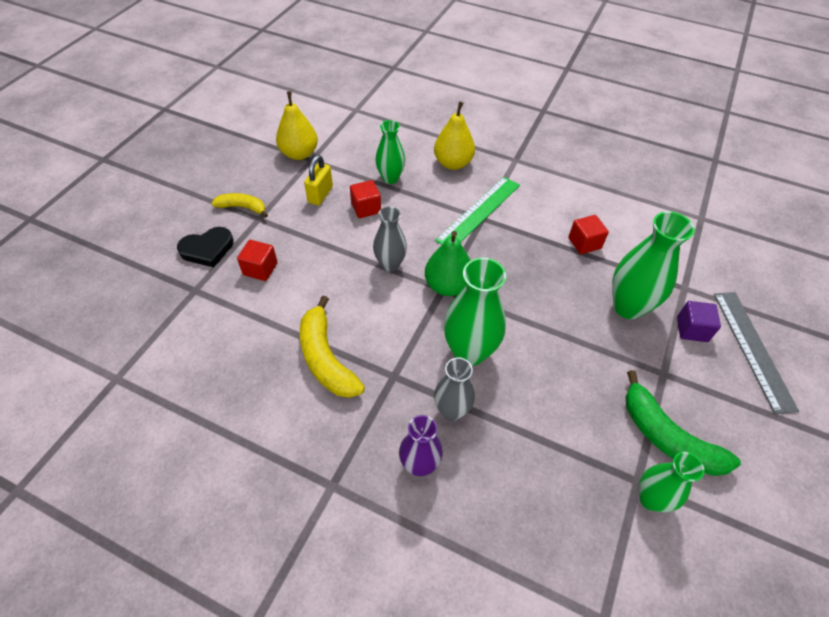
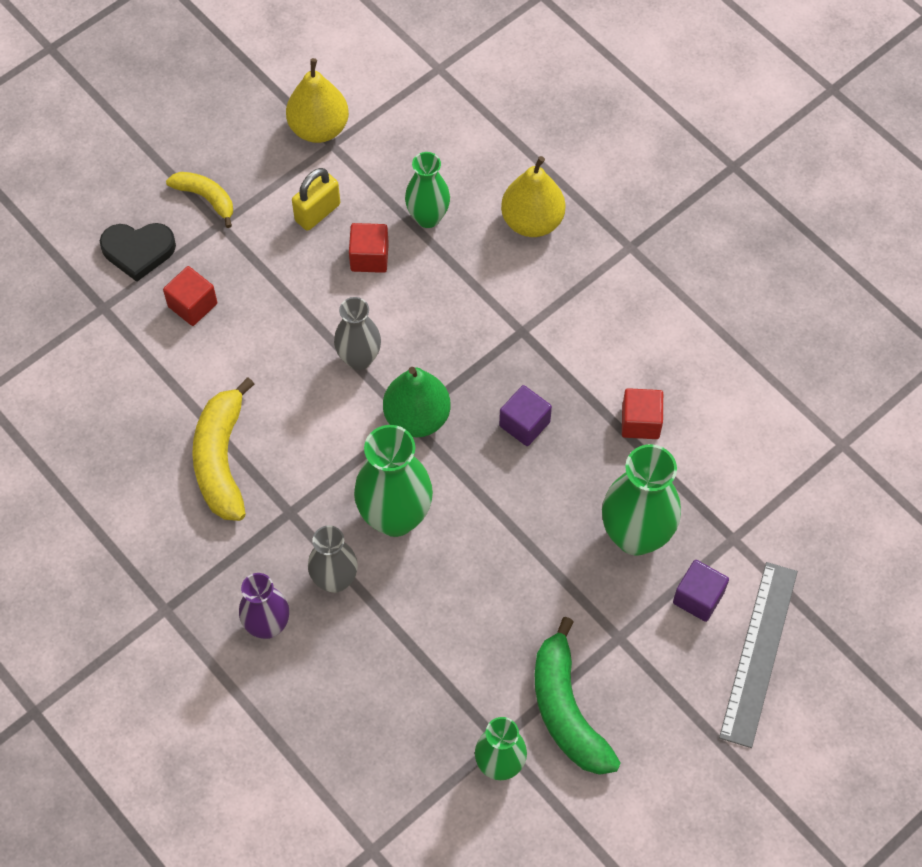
camera: 25 degrees right, 10 degrees up
(479, 212) = (522, 319): green ruler -> none
(517, 267) = (524, 424): none -> purple cube

